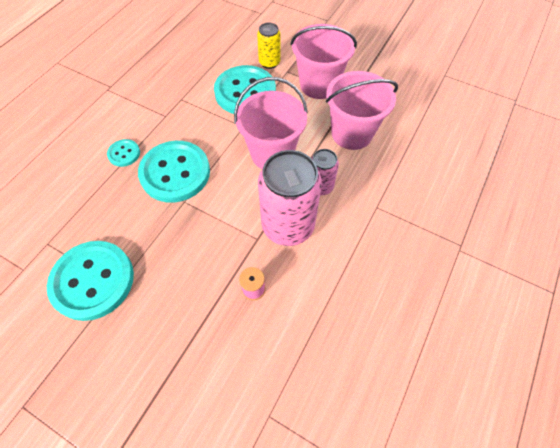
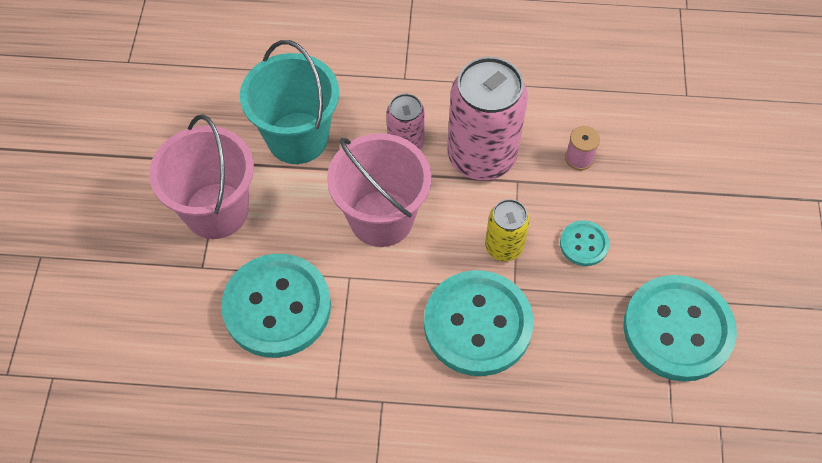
camera: 115 degrees left, 0 degrees up
(124, 154) = (484, 417): turquoise button -> turquoise button (584, 244)
(269, 62) = (191, 302): yellow can -> yellow can (504, 247)
(351, 133) = (297, 138): pink bucket -> turquoise bucket

